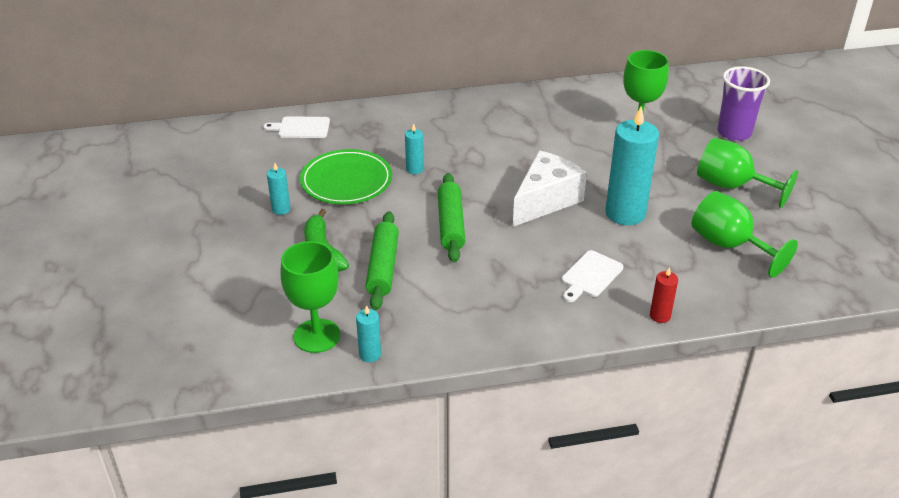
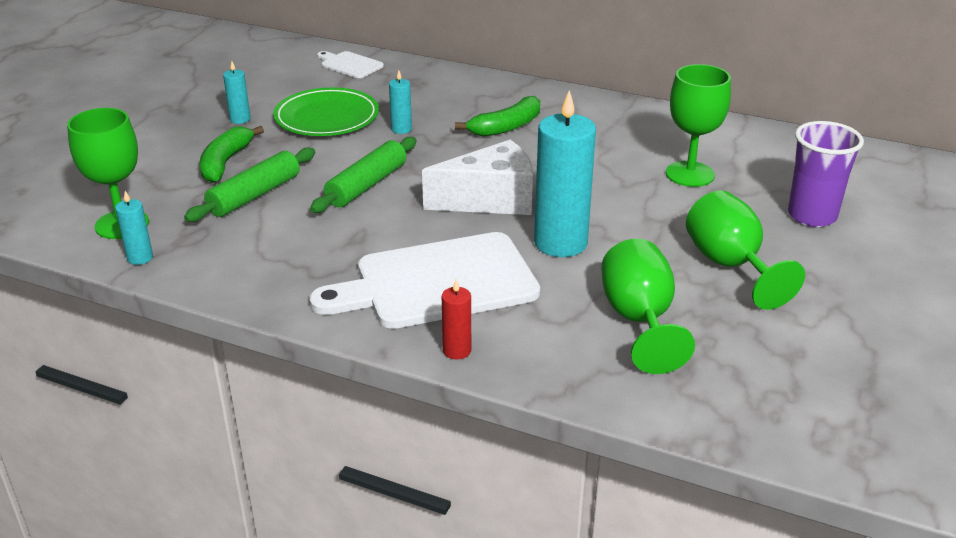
camera: 35 degrees right, 5 degrees down
(484, 139) = (506, 127): none -> green banana
(590, 276) = (437, 283): white cutting board -> white cutting board, size x2.15

